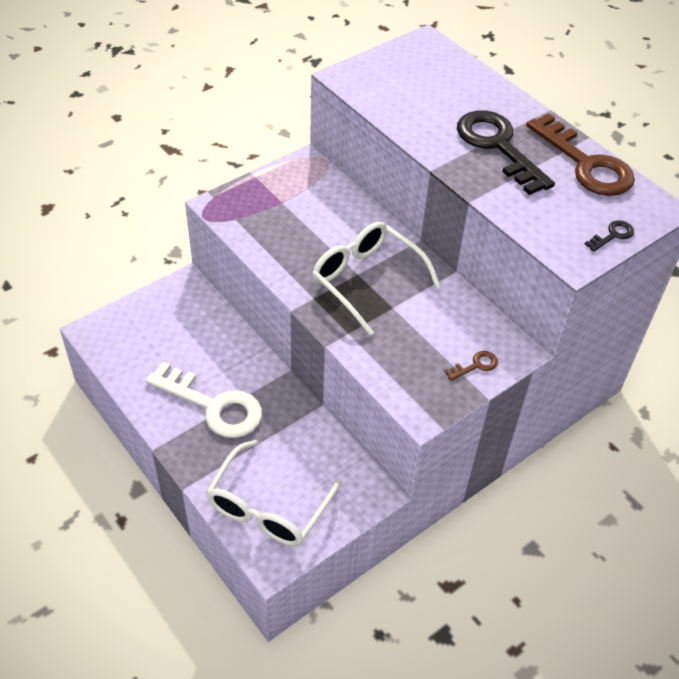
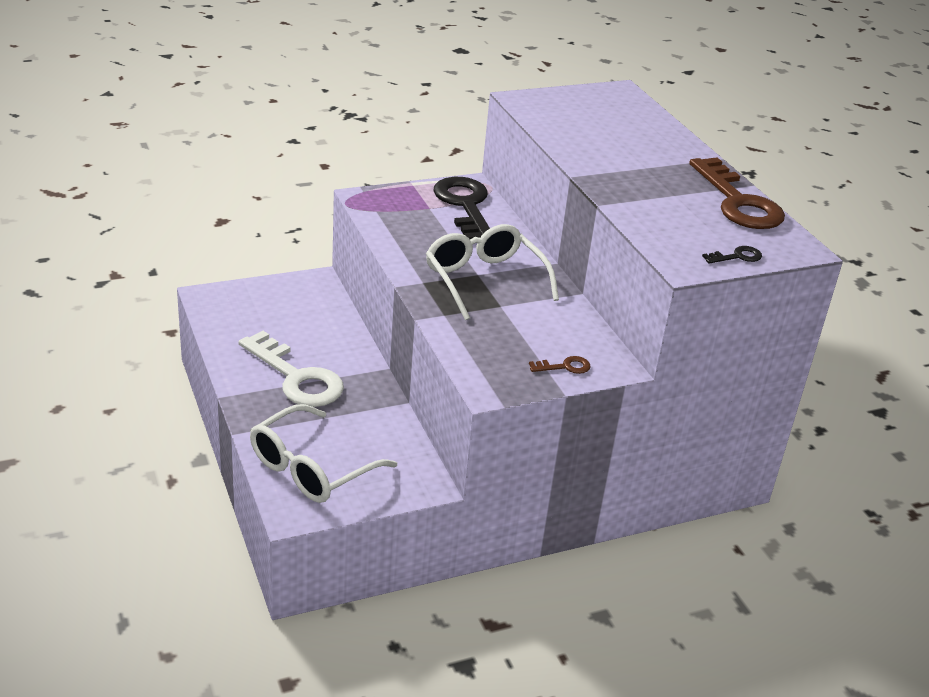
camera: 15 degrees right, 15 degrees down
(498, 146) = (651, 173): black key -> black key (465, 206)

